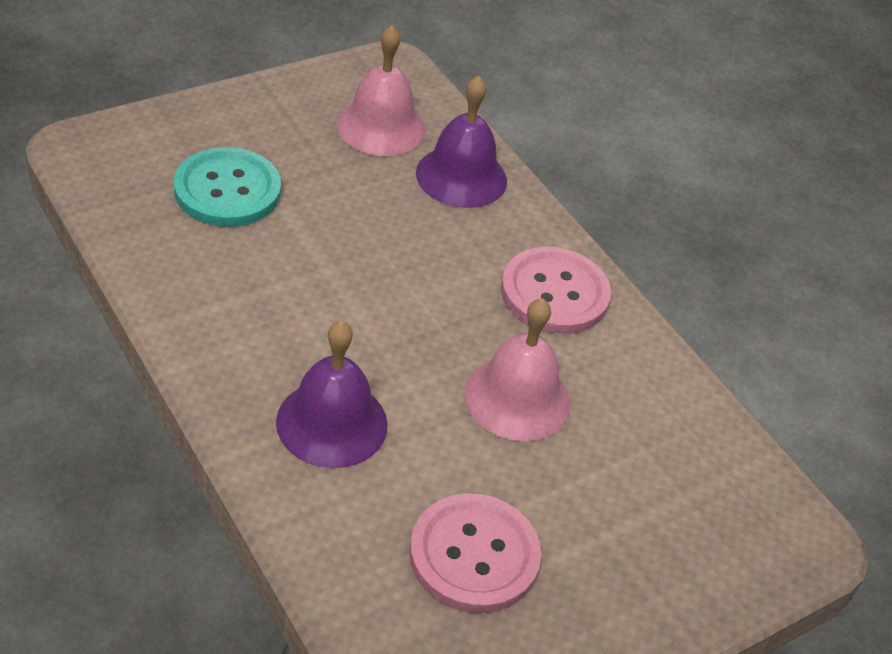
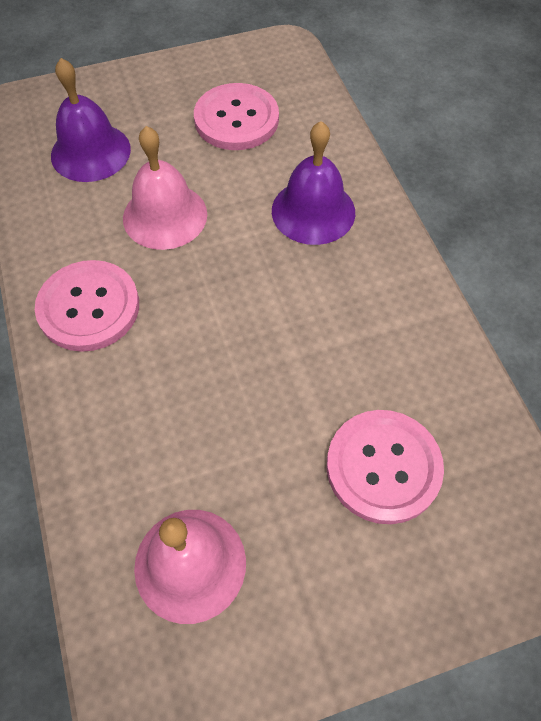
camera: 160 degrees left, 15 degrees up
(227, 190) = (383, 467): turquoise button -> pink button
(461, 176) = (120, 467): purple bell -> purple bell (90, 152)

